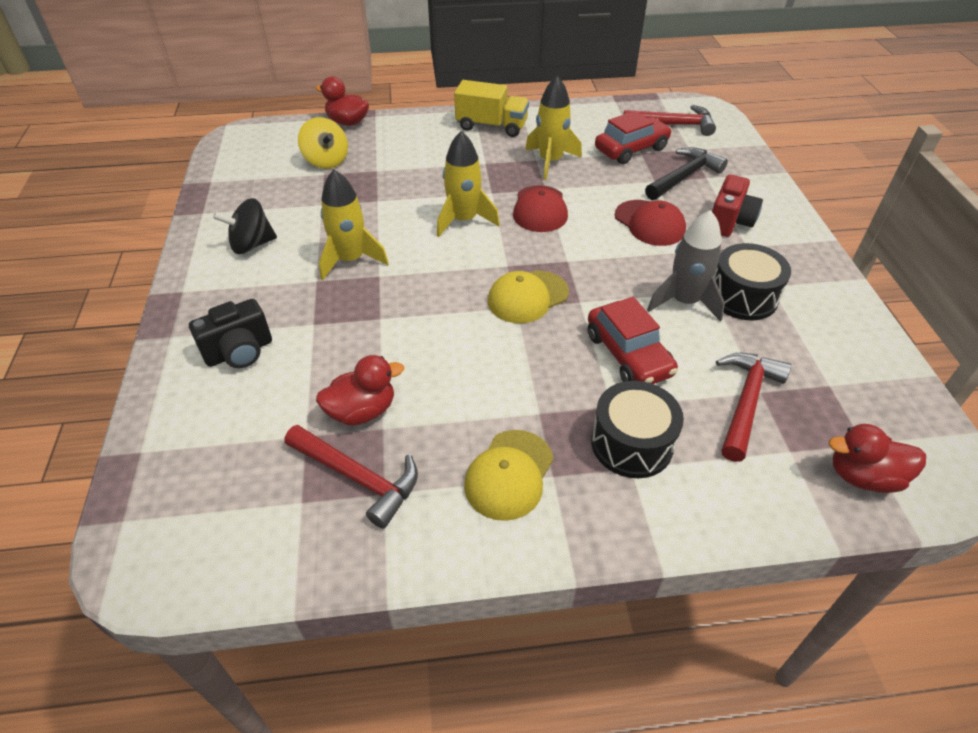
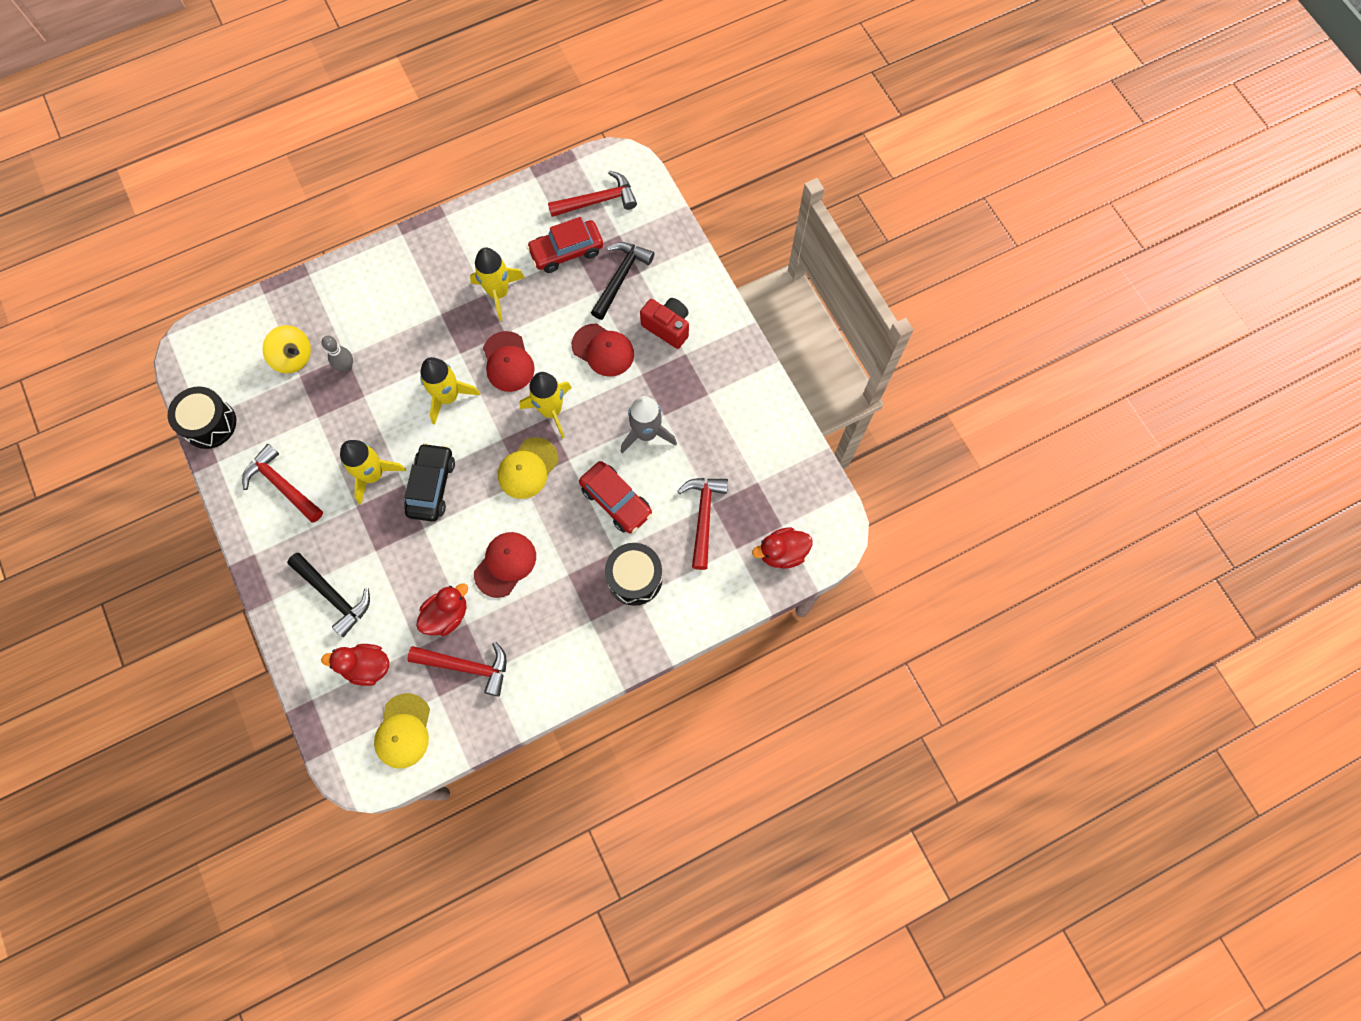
camera: 20 degrees left, 25 degrees up
(239, 352) = (333, 596): black camera -> black hammer
(252, 245) = (282, 485): black spinning top -> red hammer
(348, 122) = (286, 293): red duck -> red duck (367, 667)
(372, 177) = (346, 366): none -> grey bowling pin
(409, 285) = (431, 486): none -> black car
(461, 379) = (505, 564): none -> red cap
(491, 126) = (428, 256): yellow truck -> none
(509, 474) = (562, 630): yellow cap -> yellow cap (403, 731)
(573, 256) = (551, 410): none -> yellow rocket
(631, 149) = (566, 251): red car -> red car turned 150 degrees counterclockwise
(729, 222) = (667, 327): red camera -> red camera turned 60 degrees counterclockwise
(743, 296) = (689, 413): black drum -> black drum (209, 424)

